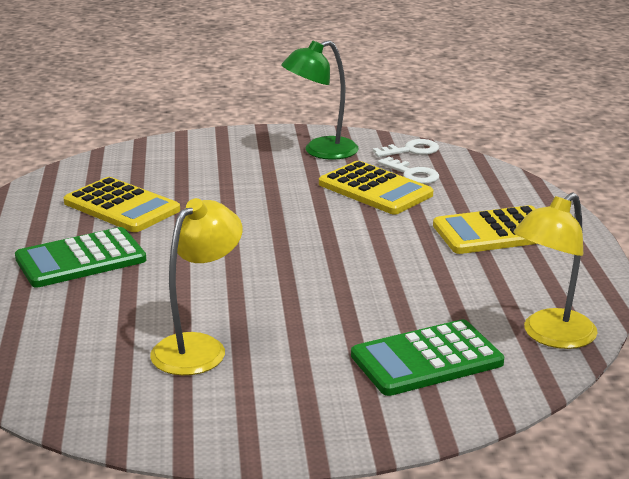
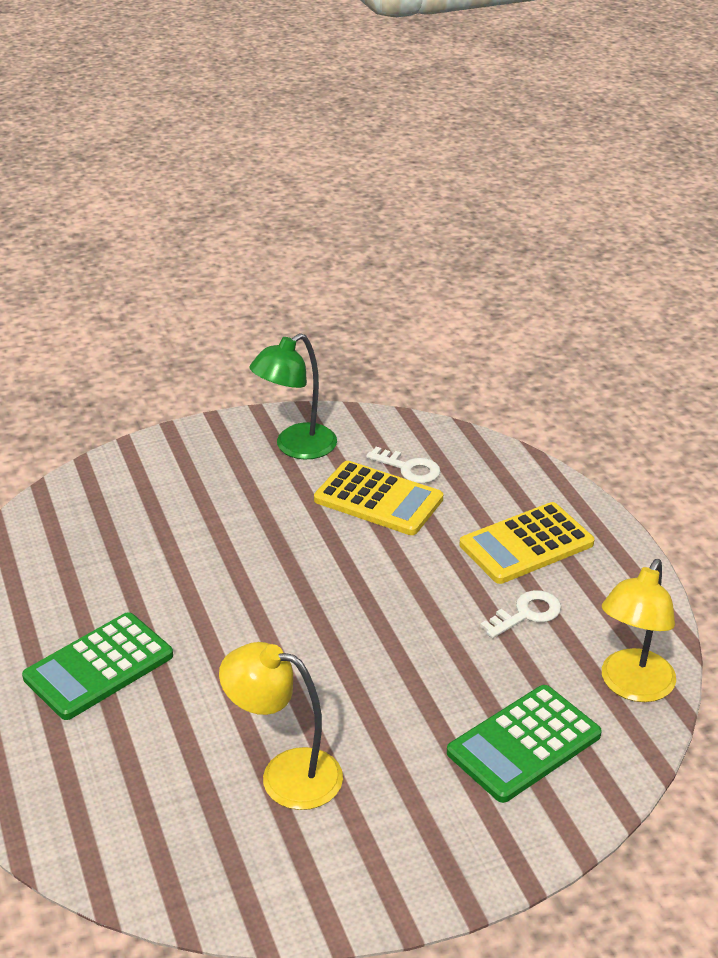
camera: 15 degrees left, 10 degrees up
(121, 206) = (108, 574): yellow calculator -> none
(198, 347) = (285, 774): yellow lamp -> yellow lamp turned 90 degrees counterclockwise
(411, 150) = (394, 430): white key -> white key (526, 614)

